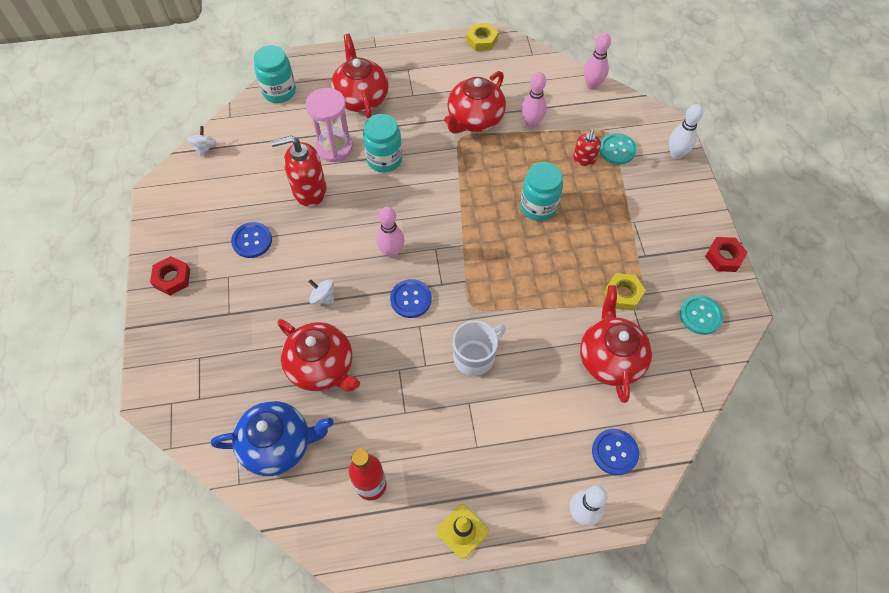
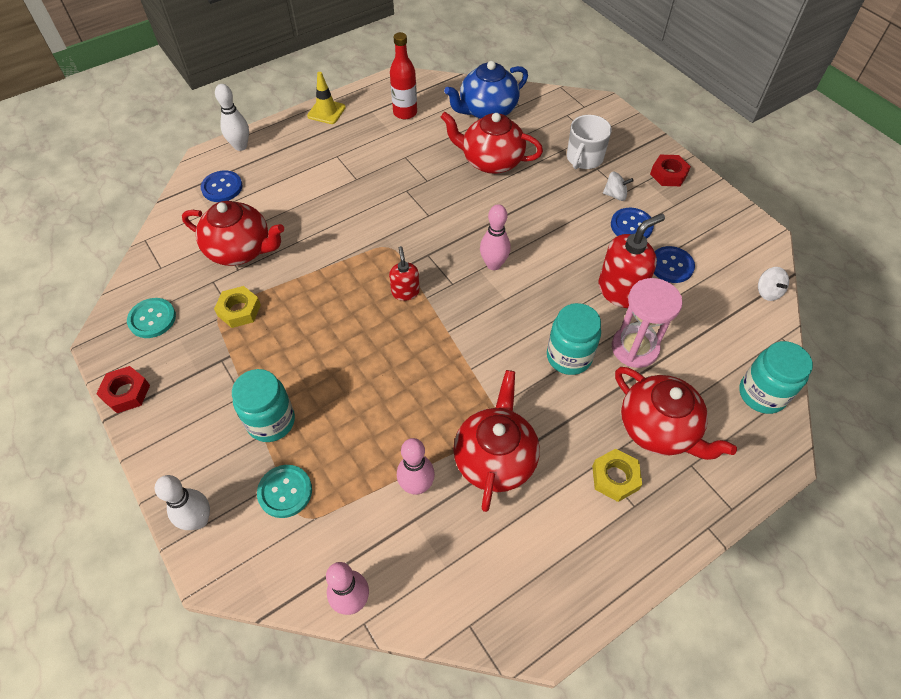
camera: 155 degrees right, 5 degrees down
(323, 297) = (528, 206): white spinning top -> white spinning top (615, 195)
(411, 299) = (449, 232): blue button -> blue button (671, 265)
(475, 356) = (366, 210): white mug -> white mug (584, 158)
(482, 40) = (563, 618): yellow nut -> yellow nut (615, 477)
(538, 207) = (362, 369): turquoise jar -> turquoise jar (271, 421)
(584, 159) = (326, 457): red soap dispenser -> red soap dispenser (405, 292)
(610, 358) = (240, 250): red teapot -> red teapot turned 45 degrees counterclockwise

